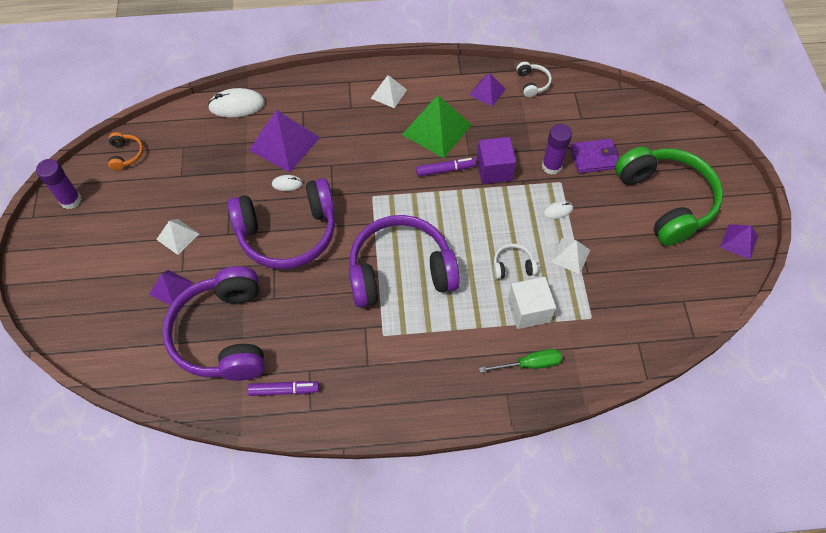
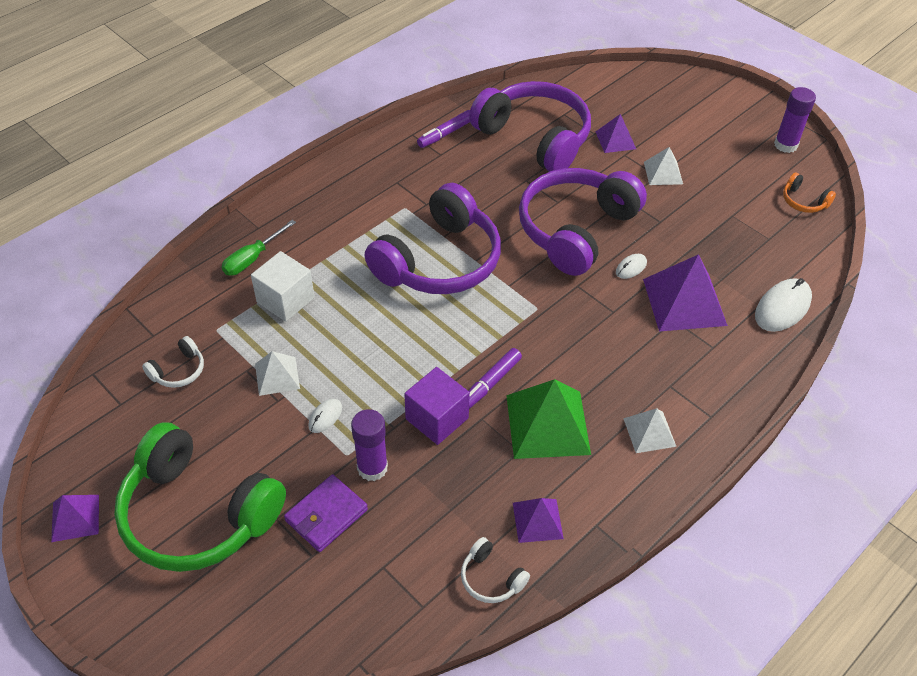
camera: 140 degrees right, 10 degrees down
(513, 266) = (332, 329): white headphones -> white headphones (178, 370)

